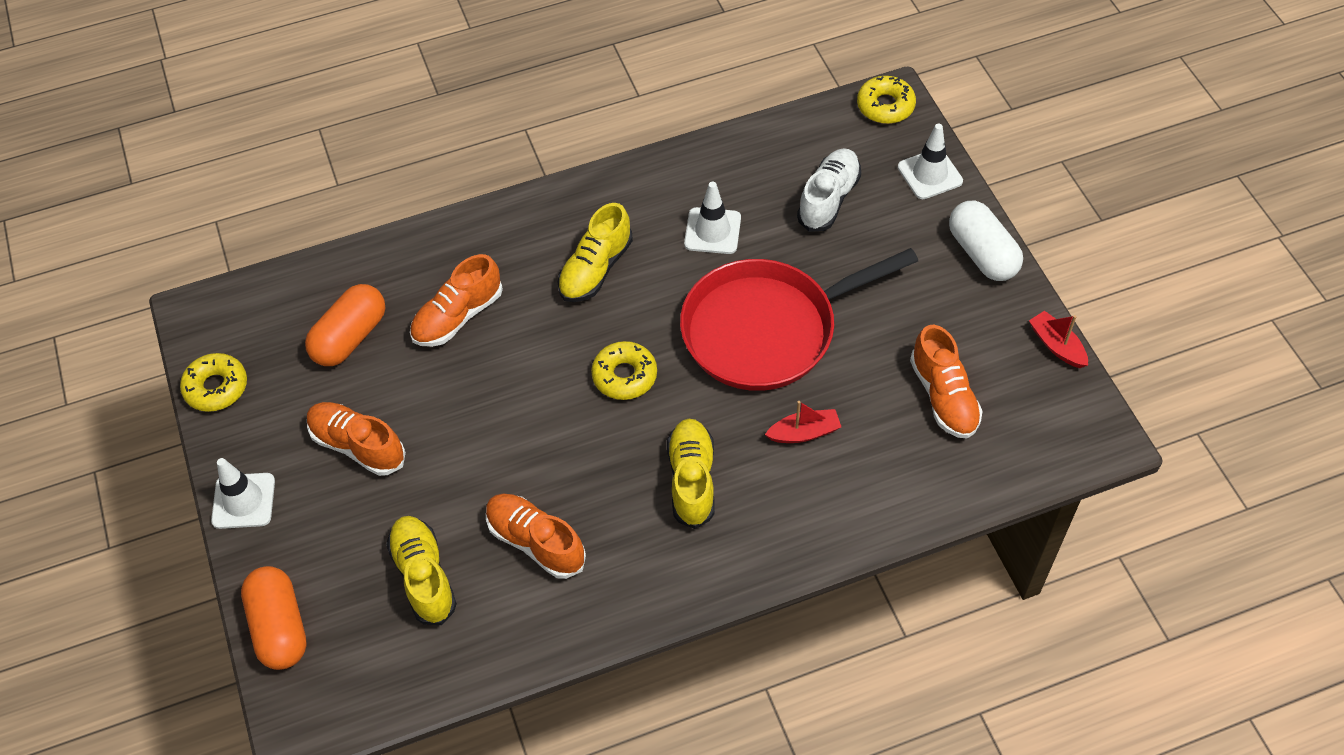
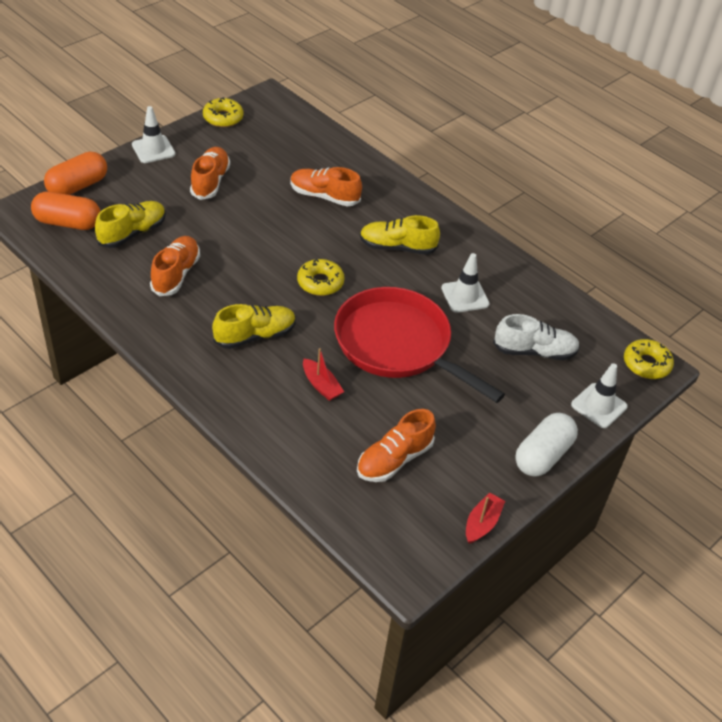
camera: 60 degrees right, 10 degrees down
(350, 337) = (284, 157): orange capsule -> orange capsule (68, 223)

